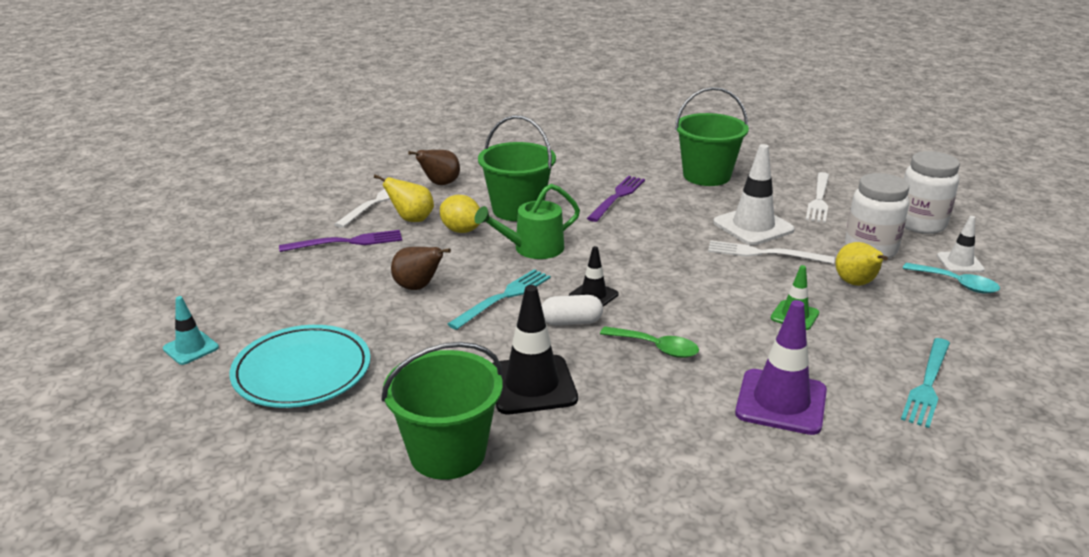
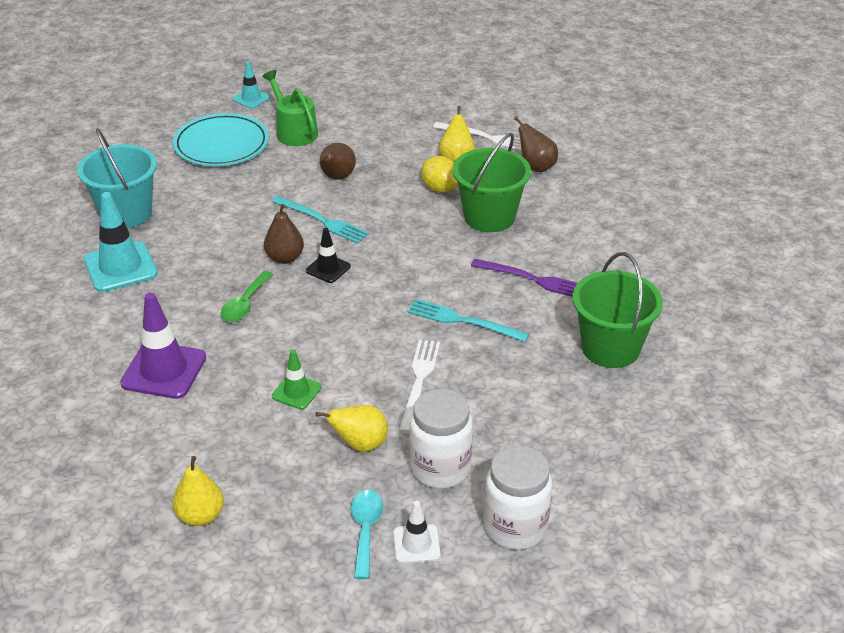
camera: 85 degrees right, 10 degrees up
(346, 242) = (408, 134): purple fork -> none
(447, 453) = (126, 213): green bucket -> turquoise bucket
(461, 230) = (440, 188): yellow lemon -> yellow lemon turned 75 degrees counterclockwise
(531, 385) = (198, 243): black traffic cone -> none
(533, 248) = (410, 231): green watering can -> green watering can (294, 131)
(571, 322) = (285, 258): white capsule -> brown pear
(578, 450) = (120, 267): none -> turquoise traffic cone
(753, 226) = (482, 377): white traffic cone -> none
(819, 199) = (567, 440): white fork -> none
(927, 384) = (180, 466): turquoise fork -> turquoise fork (463, 321)
(957, 284) = (365, 530): turquoise spoon -> turquoise spoon turned 150 degrees clockwise
(988, 369) = (200, 516): none -> yellow pear

